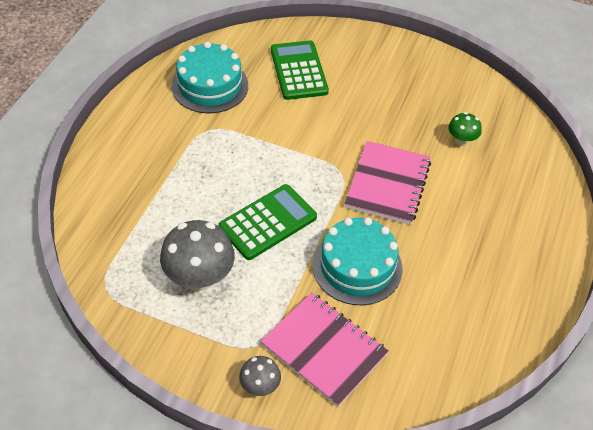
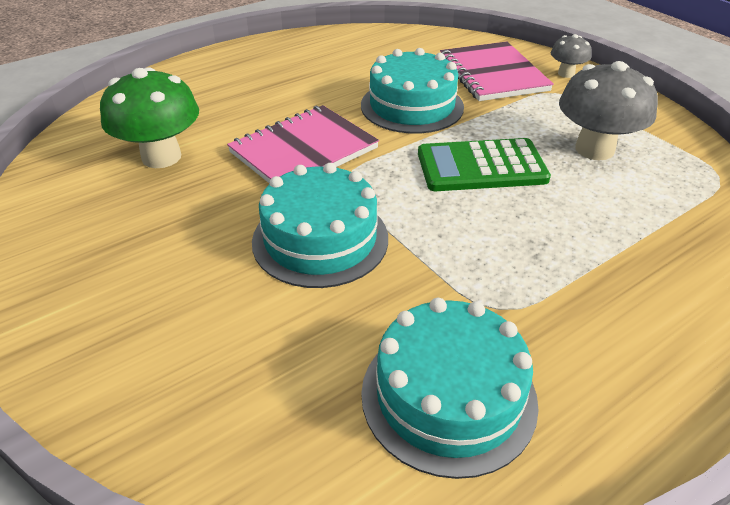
camera: 145 degrees left, 10 degrees down
(298, 71) = (255, 348): green calculator -> none
(318, 128) = (320, 239): none -> turquoise cake
(461, 140) = (161, 157): green mushroom -> green mushroom, size x1.91

